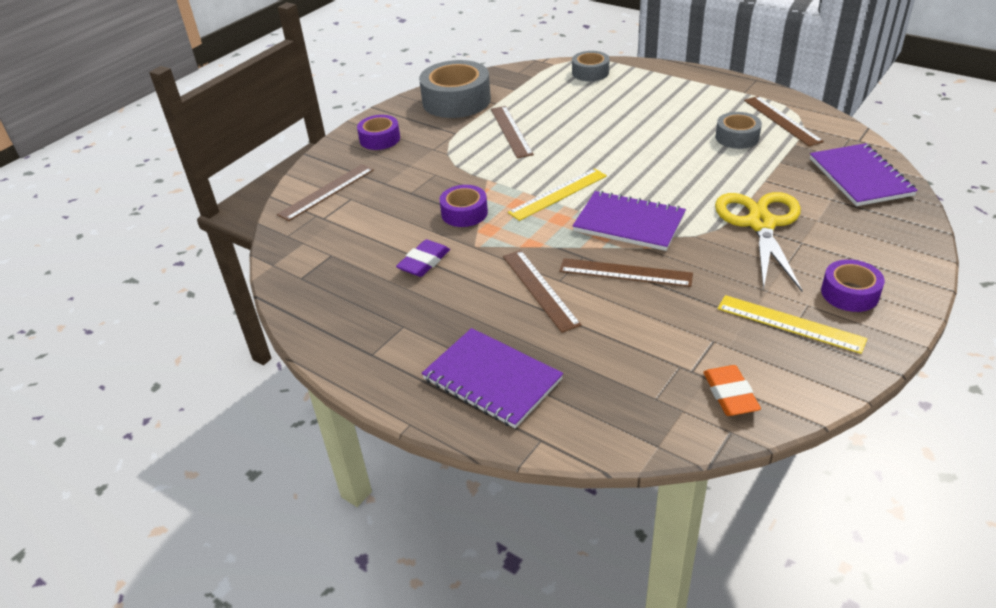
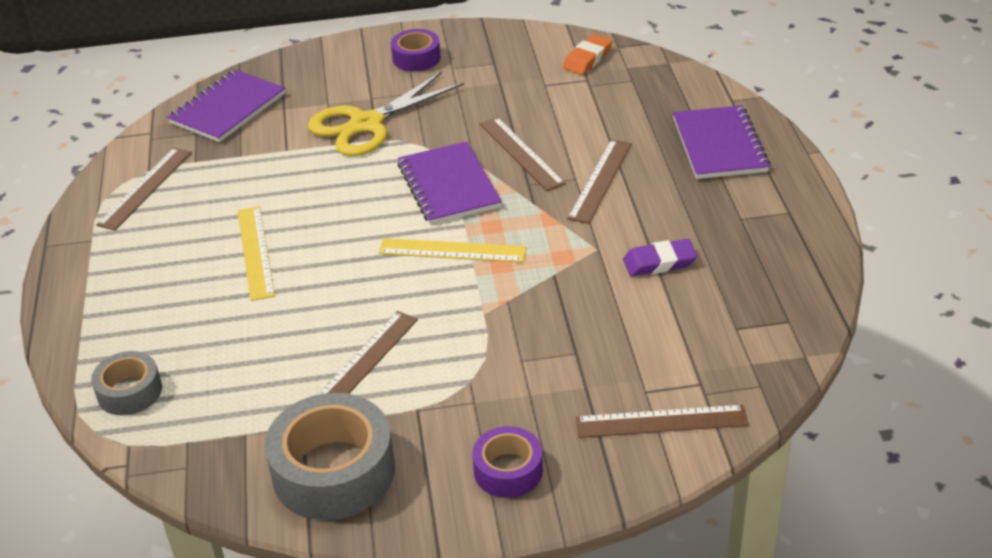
camera: 135 degrees left, 0 degrees up
(464, 213) = (559, 289): purple tape -> none
(737, 137) = (213, 199): grey tape -> none
(790, 323) = (484, 66): yellow ruler -> yellow ruler (255, 252)

